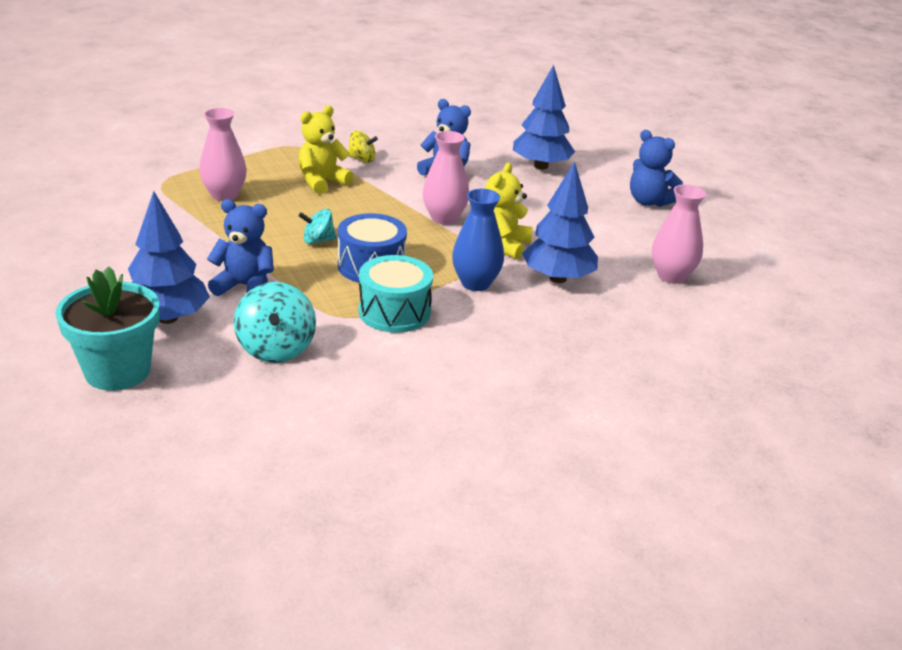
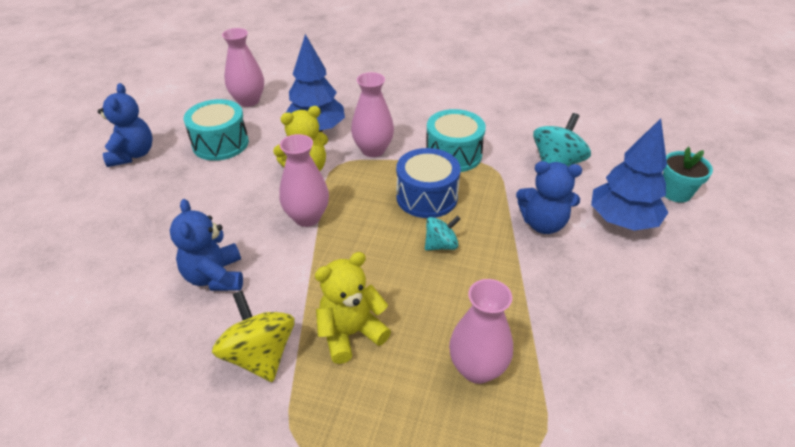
camera: 135 degrees left, 10 degrees up
(117, 371) = (675, 192): turquoise flower pot -> turquoise flower pot, size x0.62
(245, 286) = (543, 223): blue teddy bear -> blue teddy bear turned 45 degrees counterclockwise
(318, 240) = (441, 245): turquoise spinning top -> turquoise spinning top turned 60 degrees counterclockwise
(322, 182) = (351, 333): yellow teddy bear -> yellow teddy bear turned 150 degrees clockwise
(362, 159) = (260, 355): yellow spinning top -> yellow spinning top, size x1.66
(475, 283) = (373, 150): blue vase -> pink vase
(541, 166) = (120, 238): blue tree -> none
(608, 234) = (220, 143): none -> turquoise drum

